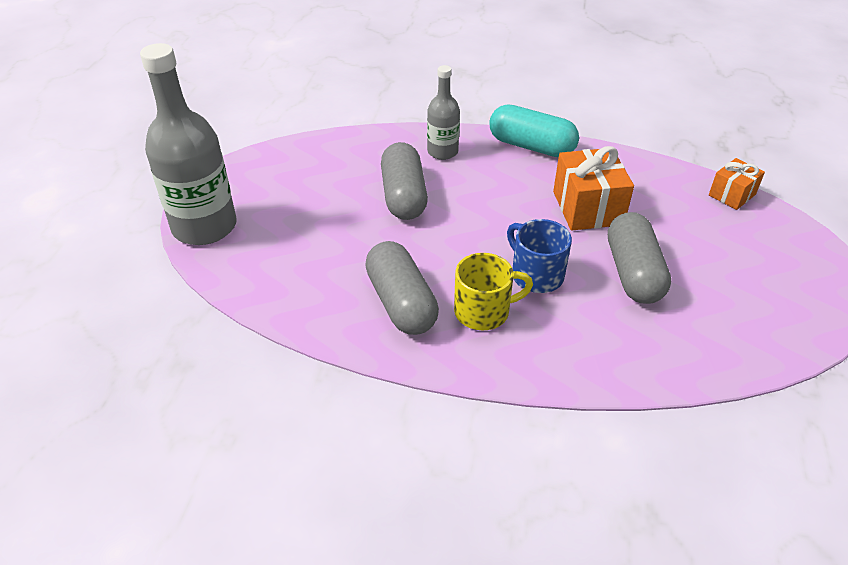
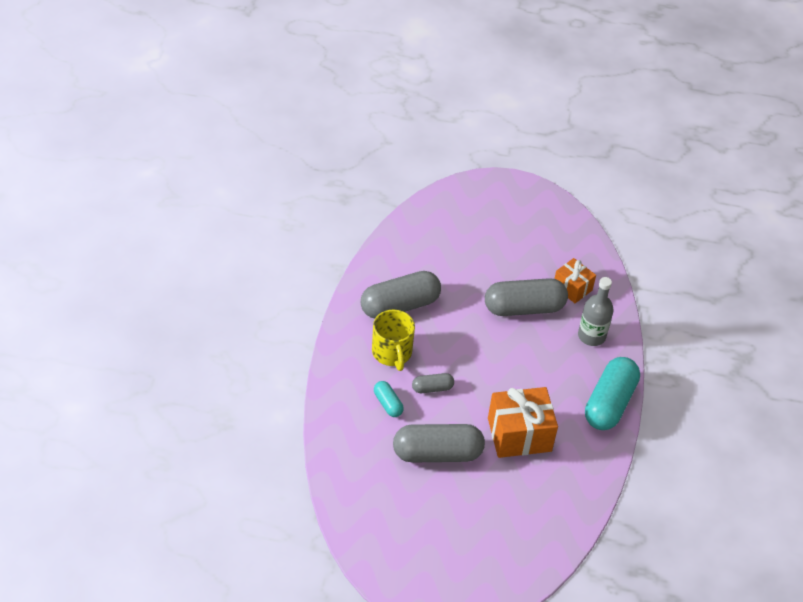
camera: 85 degrees right, 5 degrees up
(204, 227) = (476, 191): grey bottle -> none
(536, 275) = (432, 388): blue mug -> grey capsule
(569, 316) = (388, 404): none -> turquoise capsule
(732, 195) = (549, 553): orange gift -> orange gift (572, 288)

